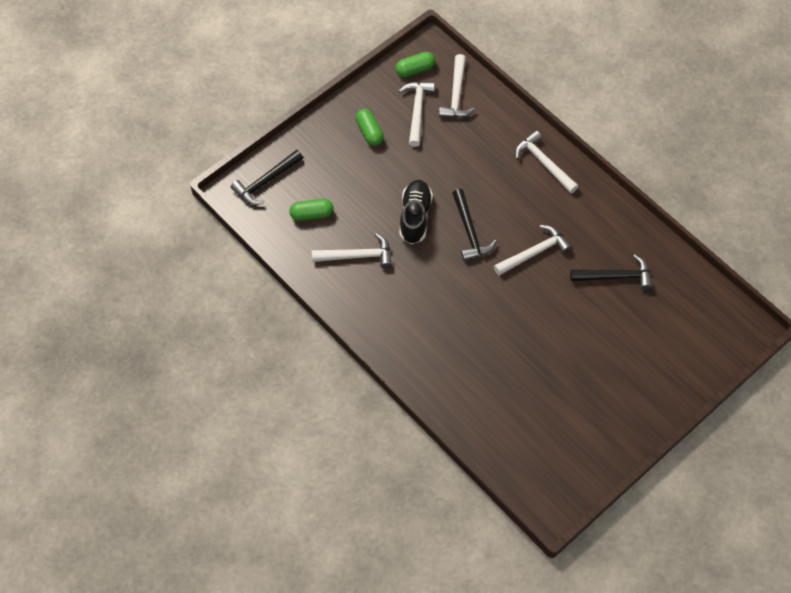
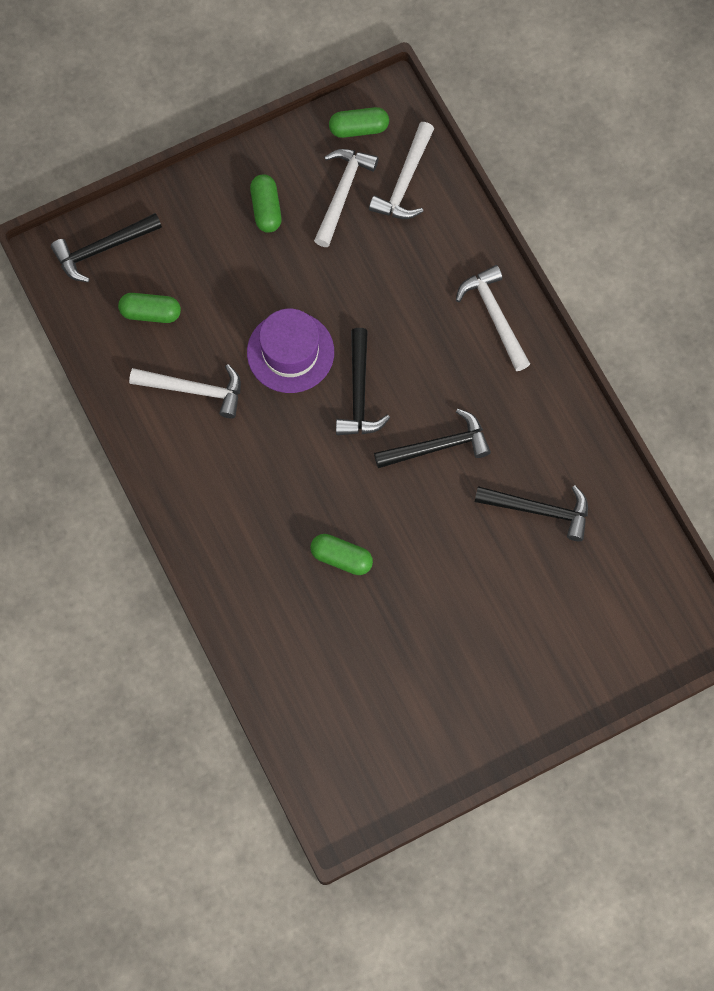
camera: 15 degrees right, 10 degrees up
(415, 217) = (290, 352): black shoe -> purple hat
(493, 339) = (341, 558): none -> green capsule
(534, 252) = (438, 446): white hammer -> black hammer

